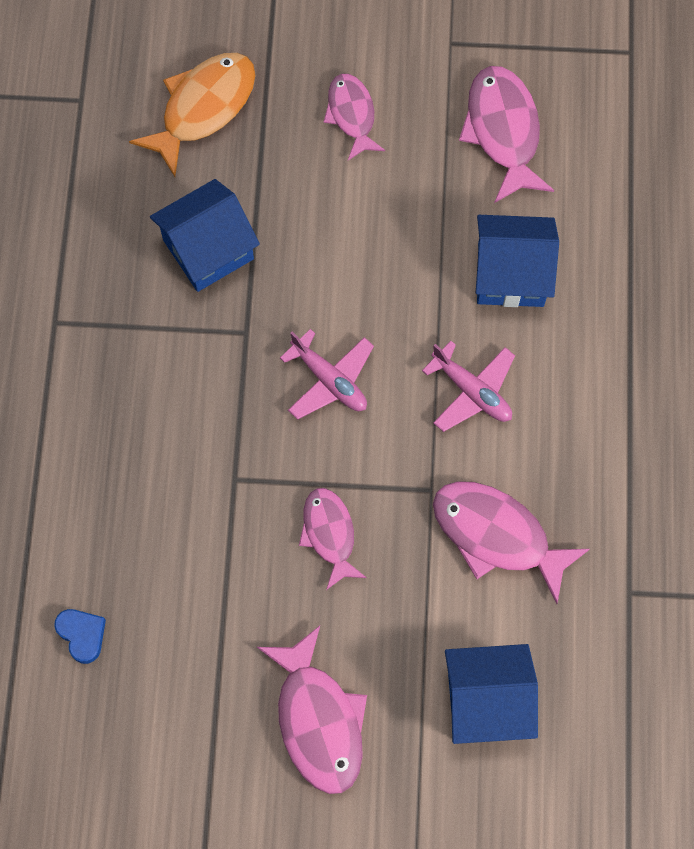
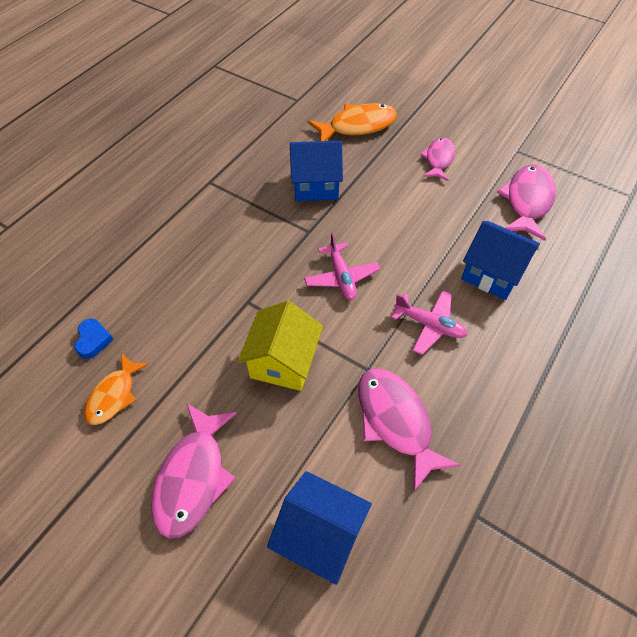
camera: 30 degrees right, 15 degrees down
(162, 684) = (114, 395): none -> orange fish
(329, 534) = (283, 362): pink fish -> yellow house
(471, 391) = (429, 325): pink plane -> pink plane turned 45 degrees counterclockwise

